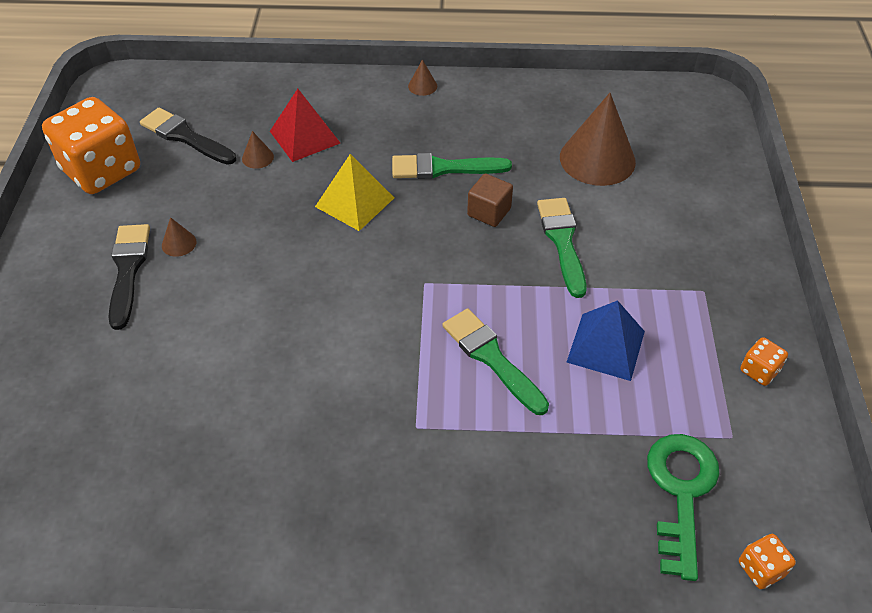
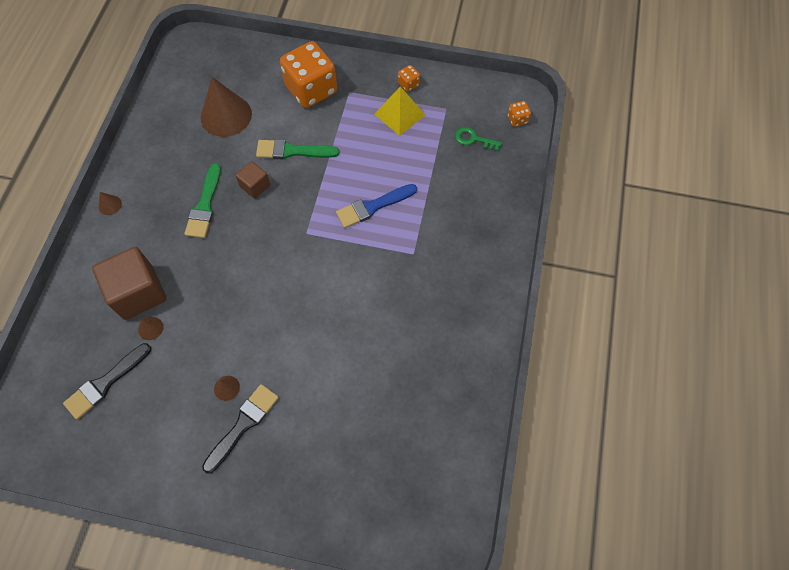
camera: 80 degrees left, 15 degrees up
(102, 170) = (124, 450): orange dice -> orange dice (311, 90)
(128, 270) = (243, 424): black brush -> black brush turned 120 degrees clockwise
(305, 137) = (138, 293): red pyramid -> brown cube
(355, 202) = (220, 265): yellow pyramid -> yellow pyramid (400, 114)
(491, 358) = (373, 207): green brush -> blue brush
(606, 346) = (377, 148): blue pyramid -> none
(681, 492) = (473, 139): green key -> green key, size x0.59

